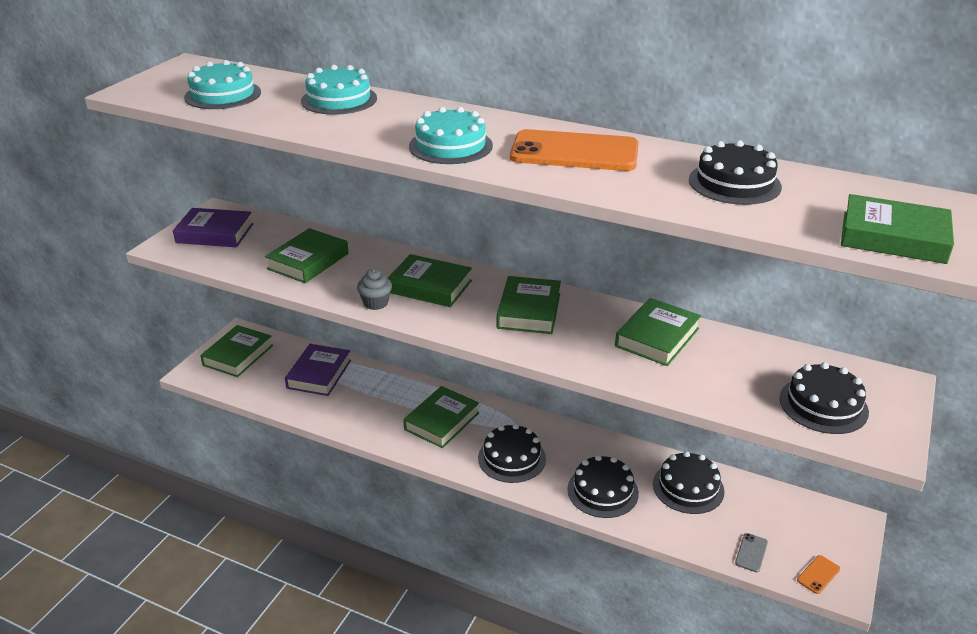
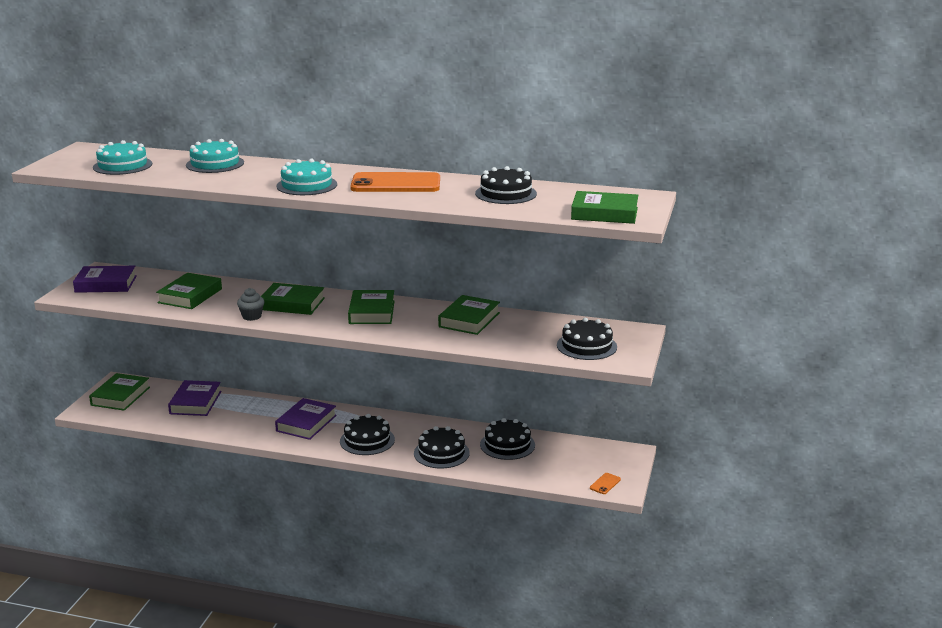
camera: 10 degrees left, 10 degrees down
(442, 421) = (306, 423): green book -> purple book
(751, 553) = (556, 477): grey phone -> none

